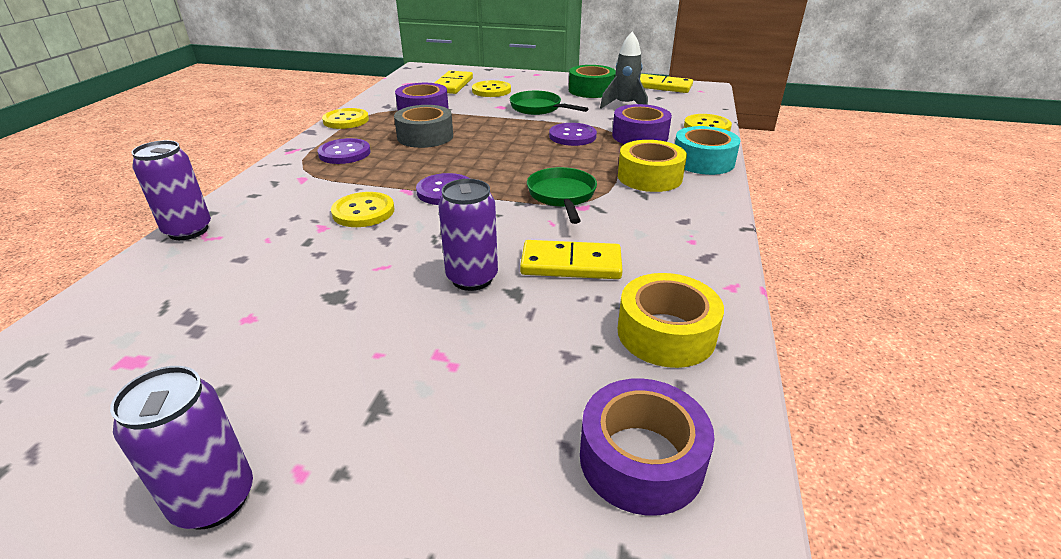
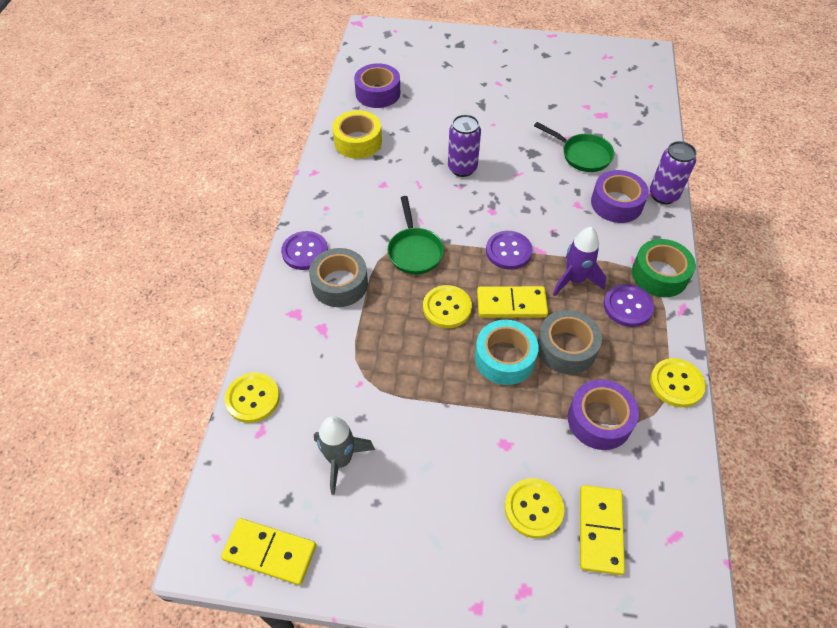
camera: 175 degrees right, 20 degrees up
(214, 500) = (521, 75): purple can -> none
(363, 212) = (558, 222): yellow button -> yellow button (447, 308)
(384, 169) = (574, 280): none -> purple rocket
(539, 108) = (454, 440): green pan -> green pan (582, 155)
(571, 264) = (405, 182): yellow domino -> yellow domino (511, 304)
(572, 136) = (409, 361): purple button -> purple button (305, 252)
(591, 90) = (384, 522): green tape -> green tape (659, 275)
(640, 136) = (335, 367): purple tape -> purple tape (616, 203)
(649, 177) = (340, 284): yellow tape -> grey tape
(703, 161) = (284, 315): turquoise tape -> turquoise tape (504, 358)

